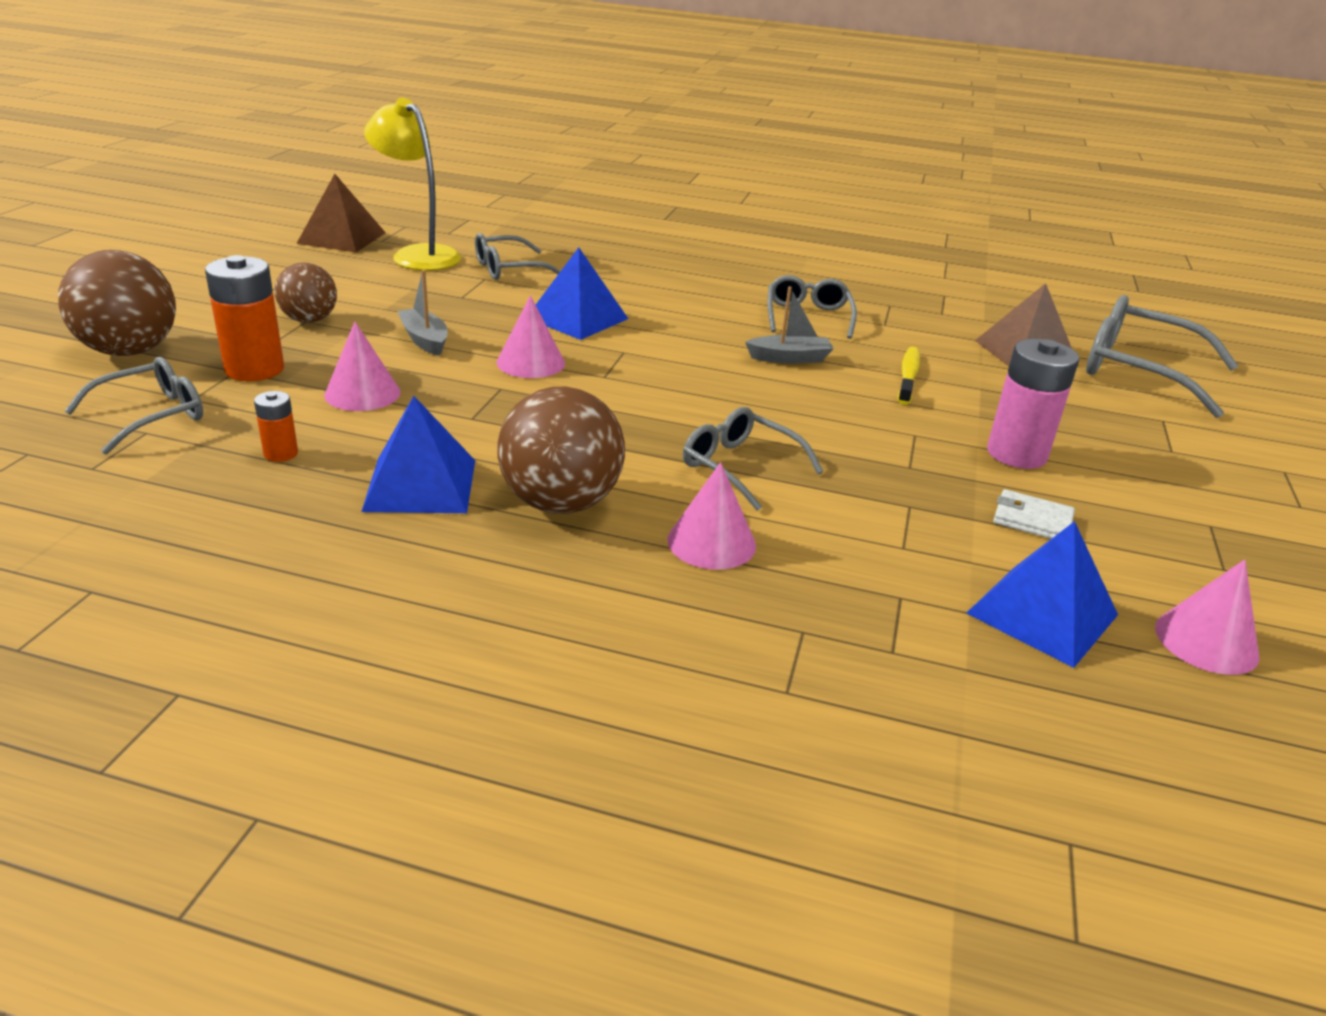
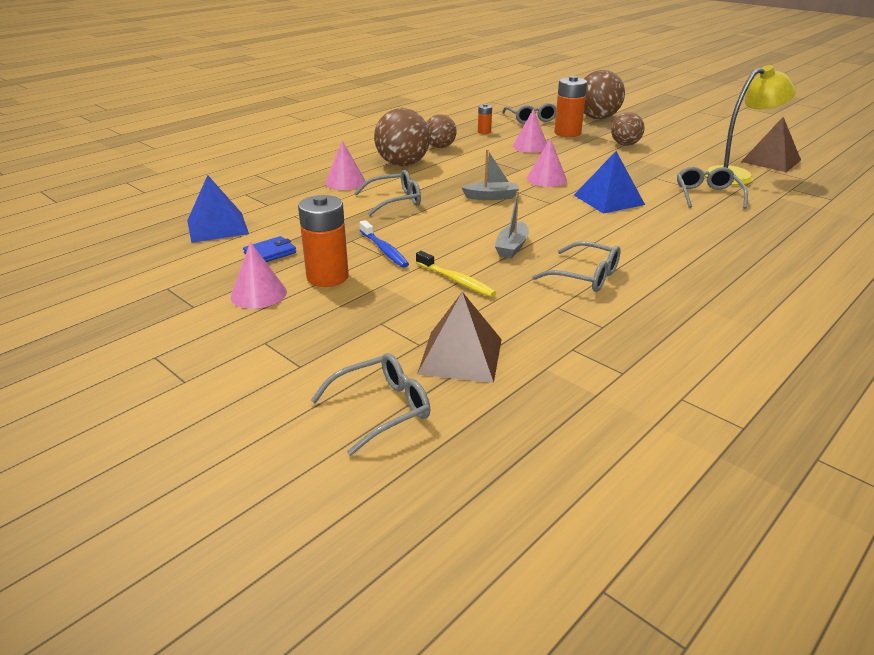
camera: 120 degrees right, 0 degrees up
(420, 485) = (440, 147): blue pyramid -> brown ball
(424, 340) = (588, 162): grey boat -> grey boat (491, 197)
(903, 434) = (384, 250): none -> blue toothbrush
(1016, 454) = (327, 277): pink battery -> orange battery
(1032, 520) = (270, 253): white wallet -> blue wallet
(1138, 370) = (382, 409): grey glasses -> grey glasses, size x0.62
(1206, 641) = (149, 254): pink cone -> pink cone (258, 294)

